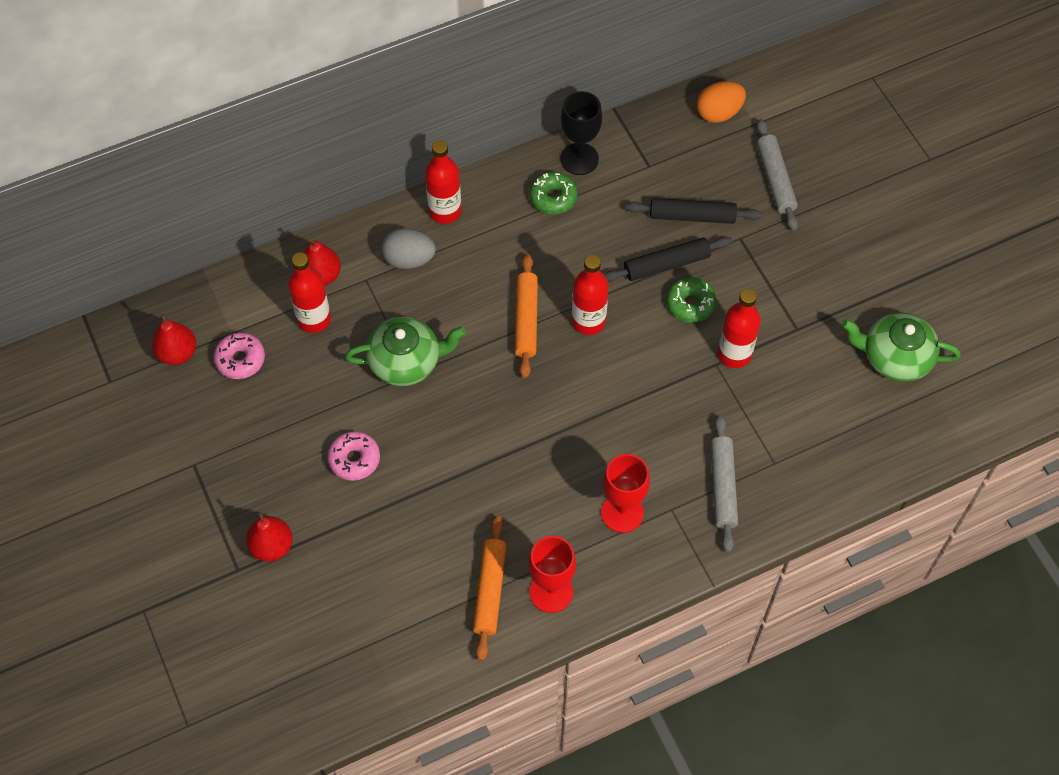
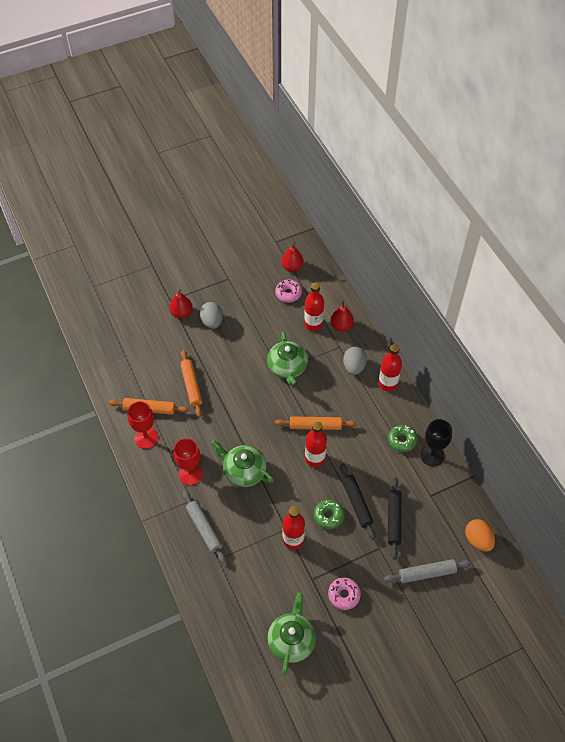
camera: 90 degrees right, 5 degrees down
(297, 490) = (212, 322): none -> grey egg
(354, 459) = (228, 346): pink donut -> pink donut (344, 595)
(440, 520) = (191, 385): none -> orange rolling pin
(614, 428) = (243, 471): none -> green teapot
(723, 486) = (204, 529): grey rolling pin -> grey rolling pin turned 60 degrees clockwise

